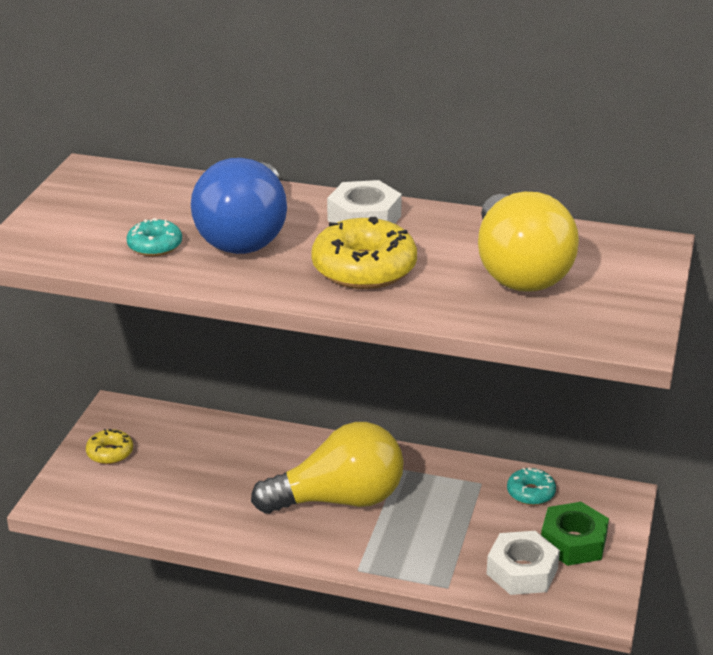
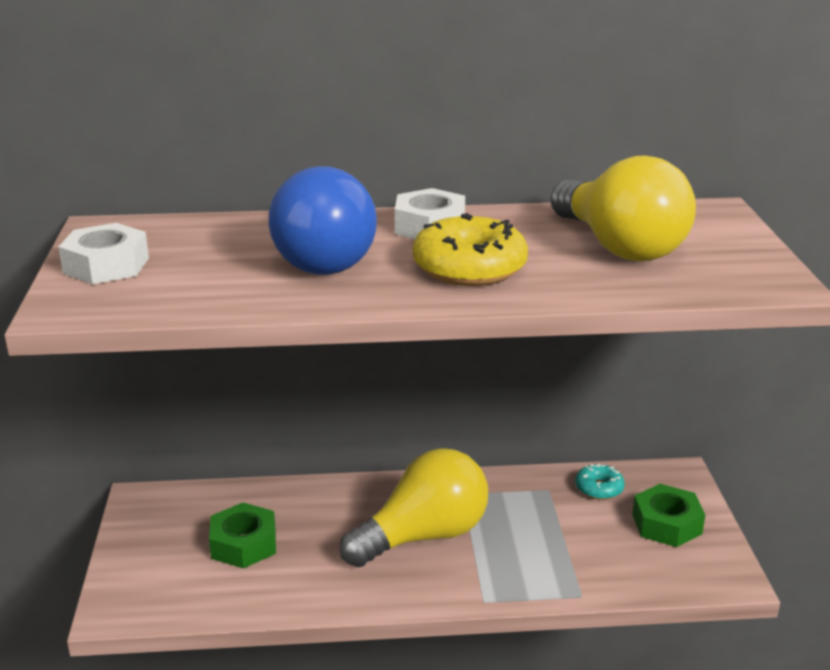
camera: 20 degrees left, 5 degrees down
(110, 453) = (156, 544): yellow donut -> none
(155, 246) = (228, 282): turquoise donut -> none
(181, 470) = (244, 544): none -> green nut
(522, 571) = (640, 563): white nut -> white nut (106, 266)

